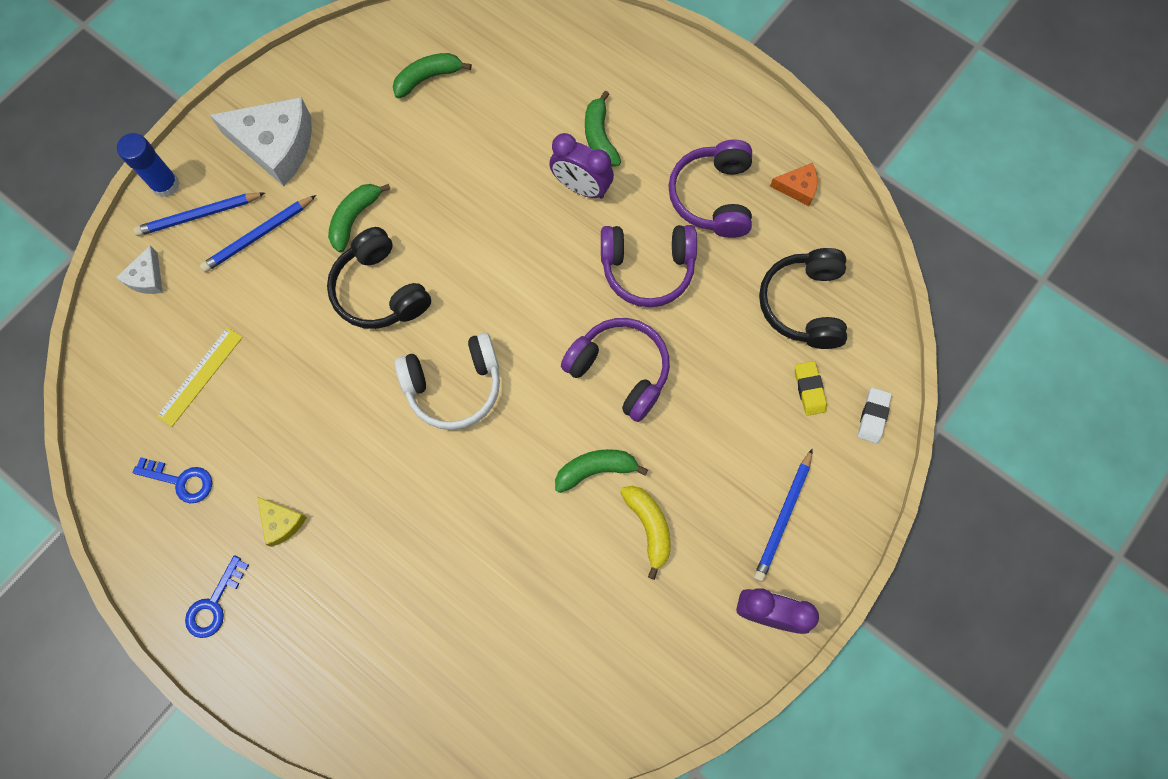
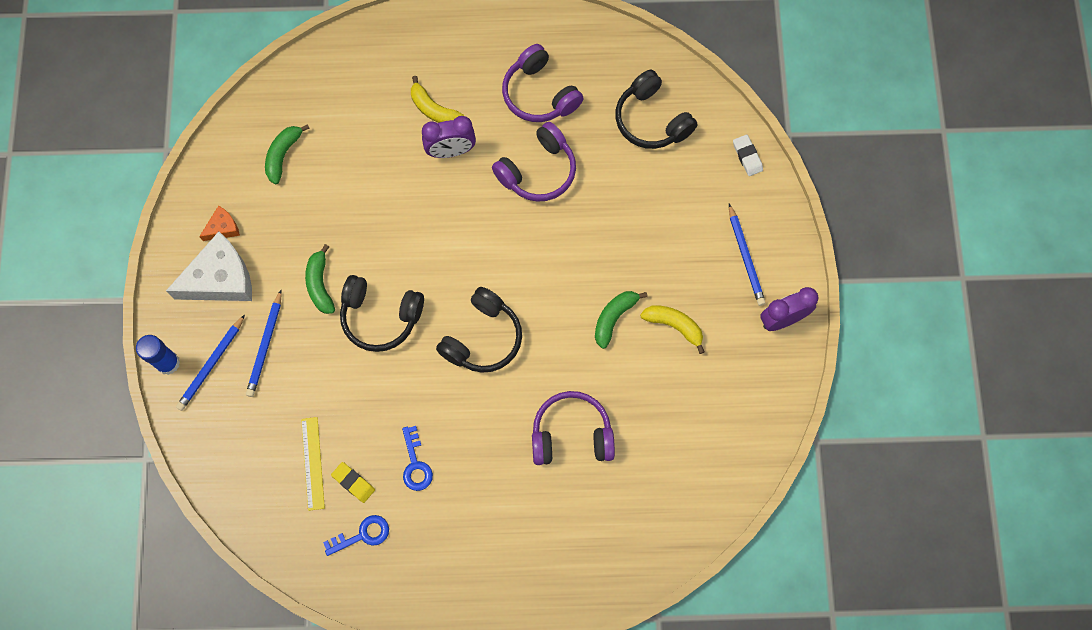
camera: 40 degrees left, 0 degrees up
(147, 278) = (215, 432): white cheese -> none
(214, 603) = (454, 587): blue key -> blue key (415, 464)
(281, 522) = (451, 506): yellow cheese -> none
(454, 386) = (483, 338): white headphones -> black headphones
(600, 137) = (434, 109): green banana -> yellow banana
(620, 371) = (576, 247): purple headphones -> purple headphones (571, 434)
(797, 187) = (586, 48): orange cheese -> orange cheese (223, 228)
(809, 389) = (697, 169): yellow eraser -> yellow eraser (353, 482)

